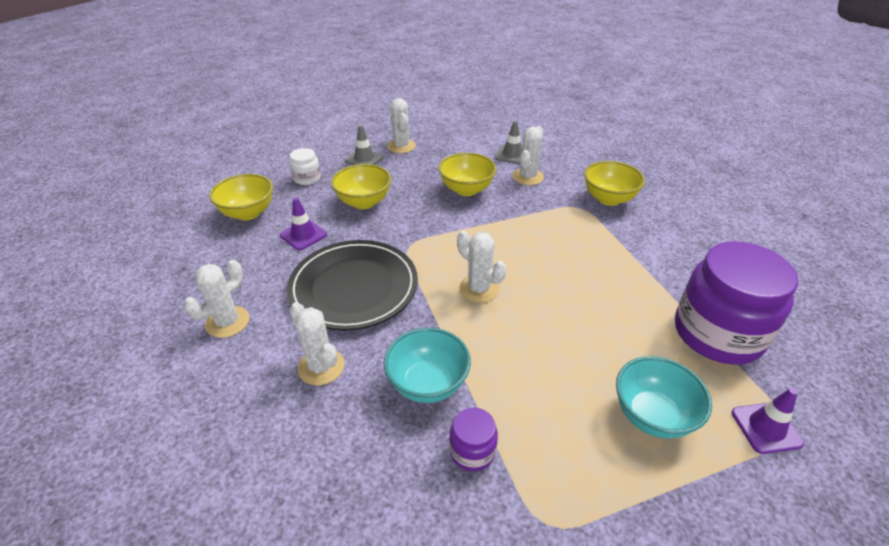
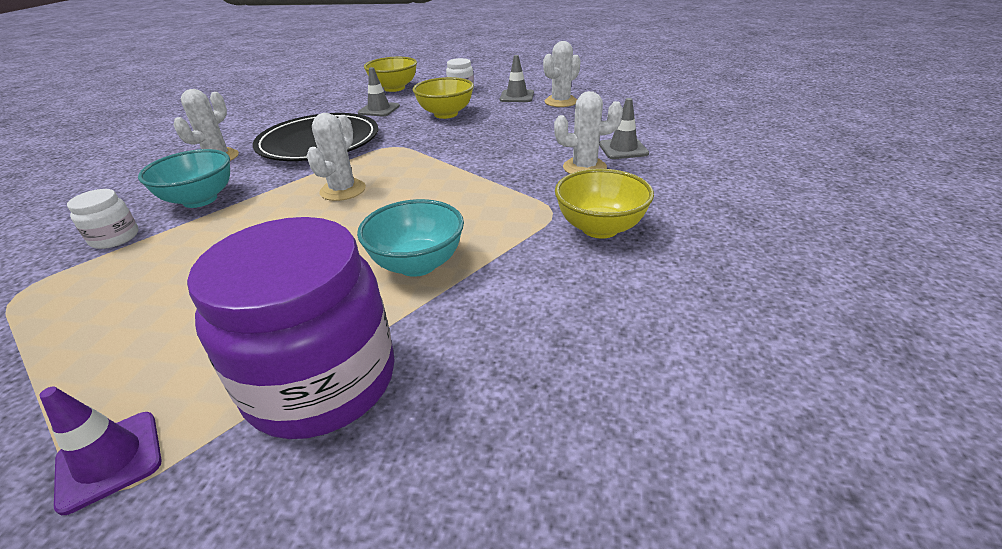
camera: 65 degrees right, 5 degrees down
(227, 322) = (262, 119): white cactus -> none
(303, 235) = (379, 109): purple traffic cone -> grey traffic cone
(466, 189) = (516, 145): yellow bowl -> none
(472, 451) = (115, 238): purple jar -> white jar
(652, 416) = (147, 338): turquoise bowl -> turquoise bowl (417, 264)

